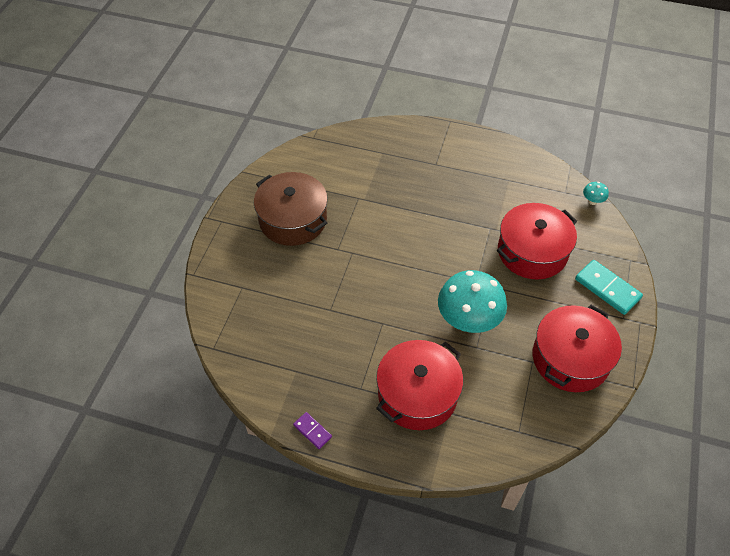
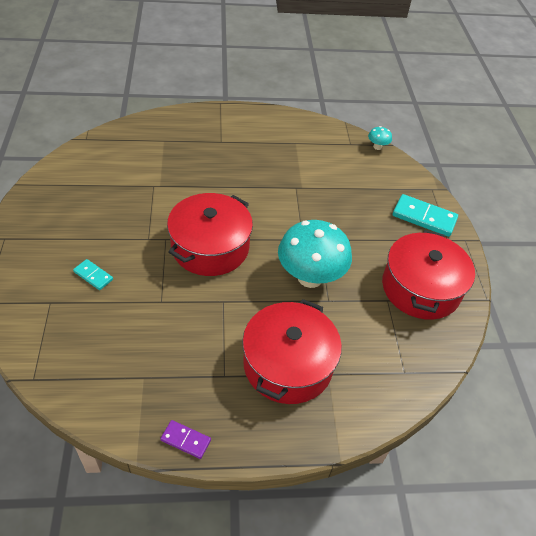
camera: 25 degrees left, 5 degrees down
(282, 272) = (93, 276): none -> turquoise domino
(293, 220) = (88, 220): brown pot -> none
(532, 252) = (343, 200): red pot -> red pot (210, 247)

